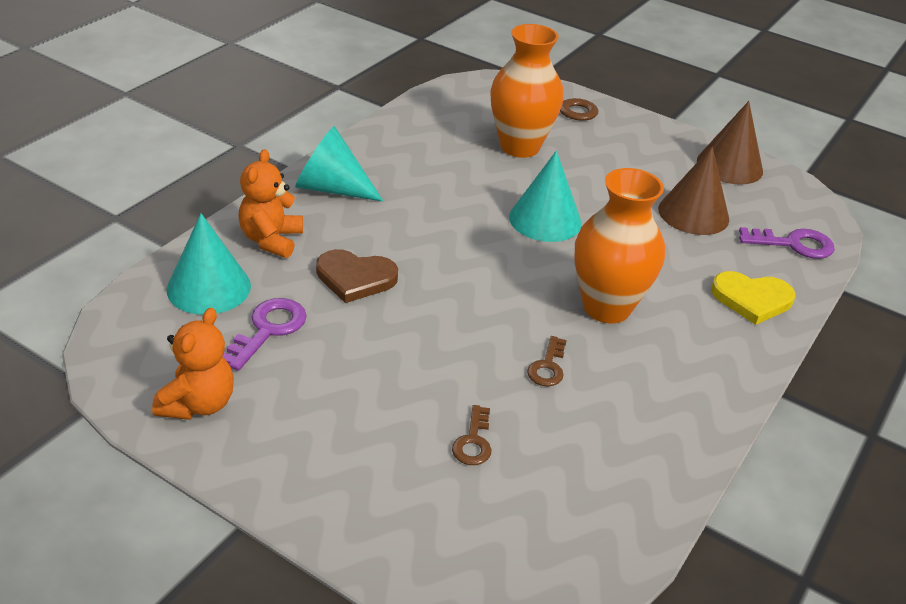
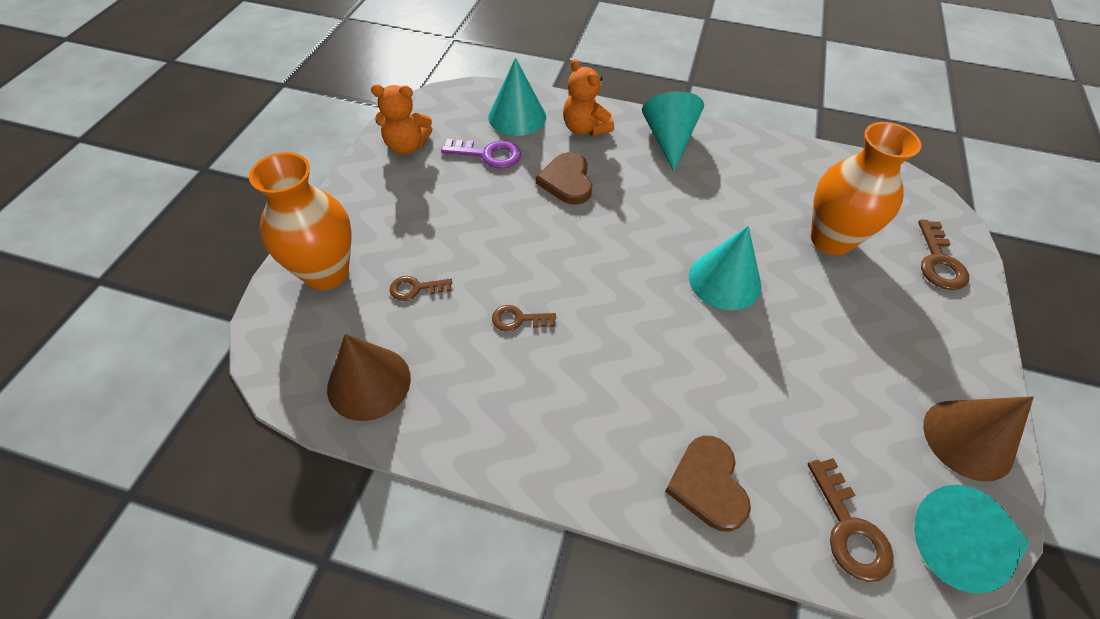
camera: 75 degrees right, 15 degrees up
(271, 240) = (584, 128): orange teddy bear -> orange teddy bear turned 120 degrees counterclockwise
(606, 307) = (620, 350): orange vase -> orange vase (326, 273)
(693, 213) = (831, 409): brown cone -> brown cone (369, 383)
(752, 299) = (708, 484): yellow heart -> brown heart
(793, 244) = (849, 529): purple key -> brown key
(809, 204) = (959, 546): none -> turquoise cone

